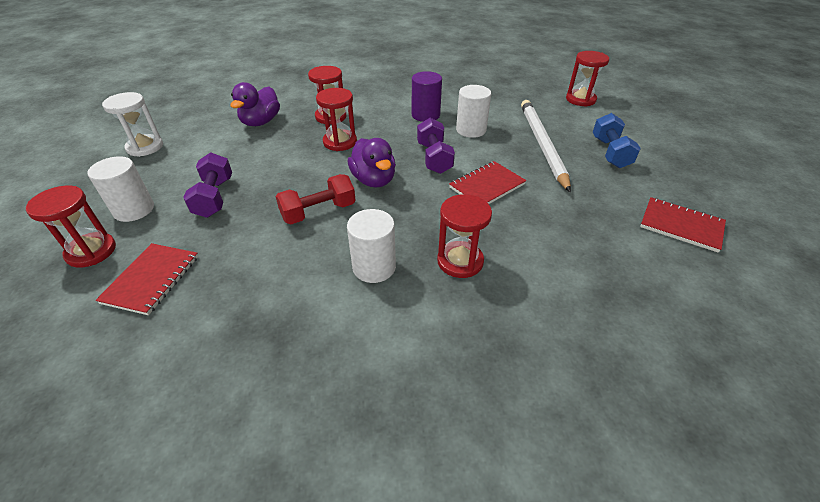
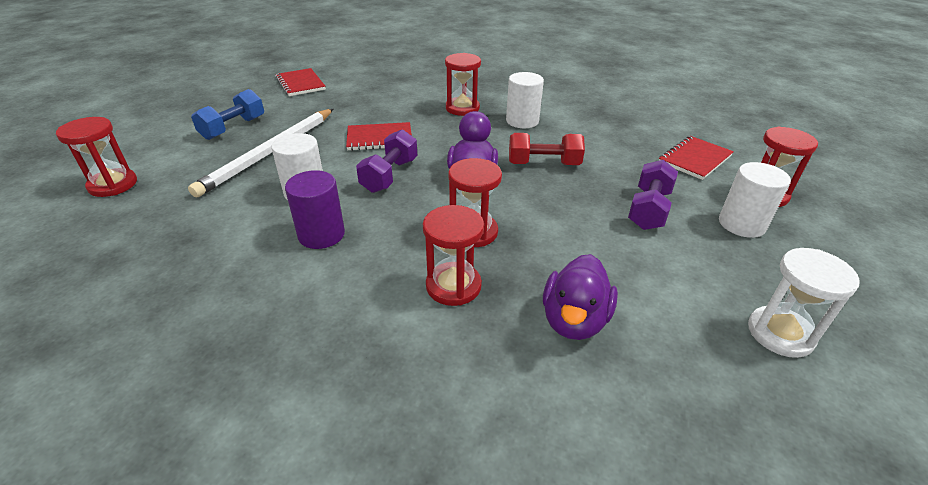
camera: 150 degrees left, 5 degrees down
(261, 122) = (574, 320): purple duck -> purple duck turned 150 degrees clockwise

